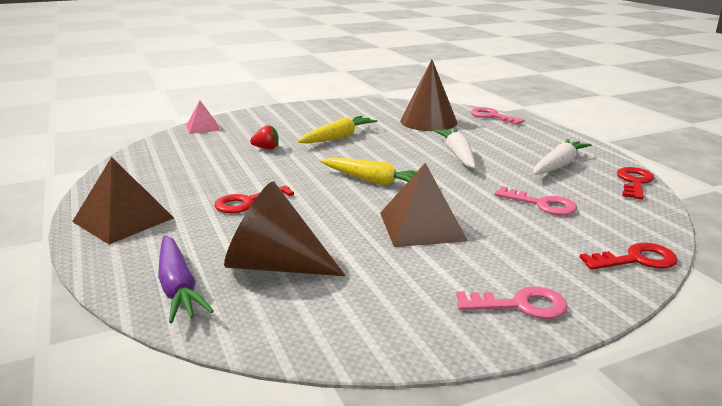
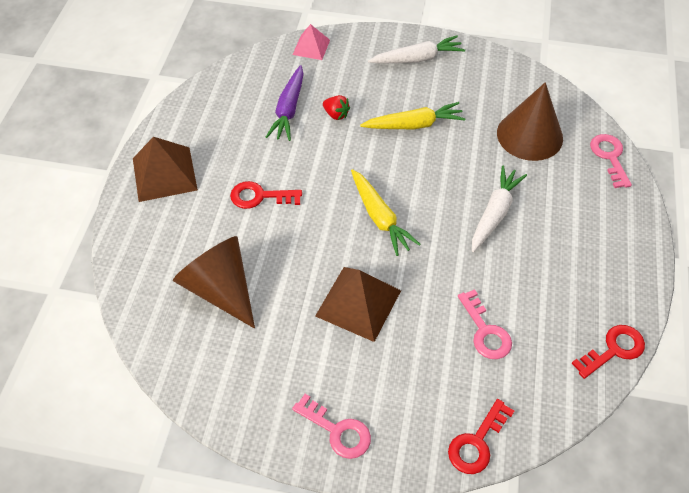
camera: 35 degrees right, 30 degrees up
(178, 287) = (149, 277): purple carrot -> purple carrot (289, 110)
(558, 165) = (572, 283): white carrot -> white carrot (417, 59)
(636, 260) = (477, 442): red key -> red key turned 105 degrees clockwise

